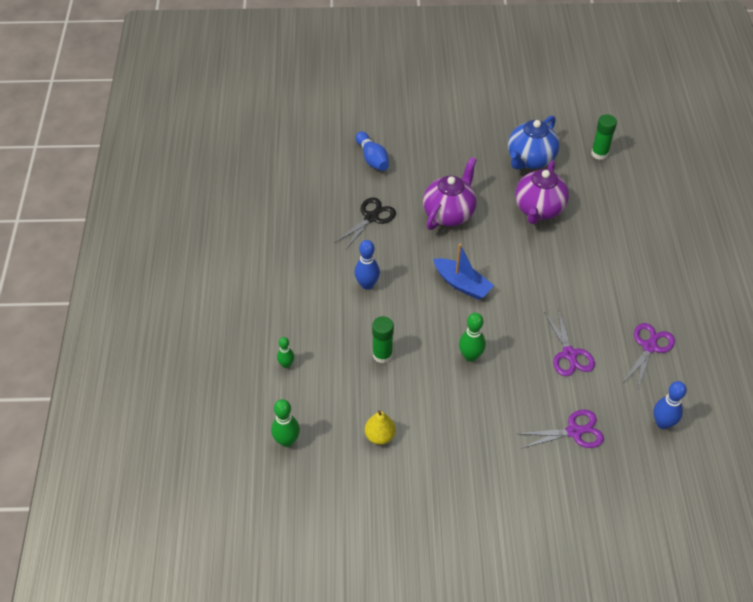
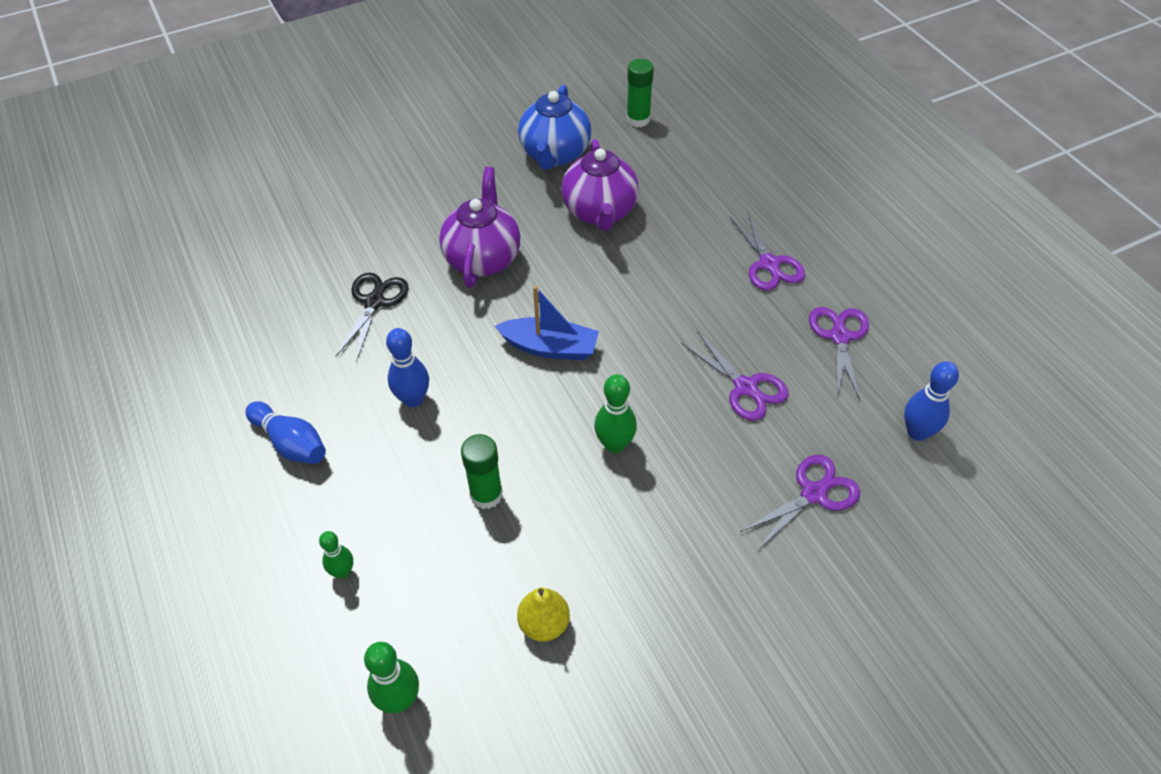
camera: 25 degrees left, 0 degrees up
(372, 158) = (338, 222): blue bowling pin -> blue bowling pin (291, 443)
(631, 283) = (769, 264): none -> purple scissors

